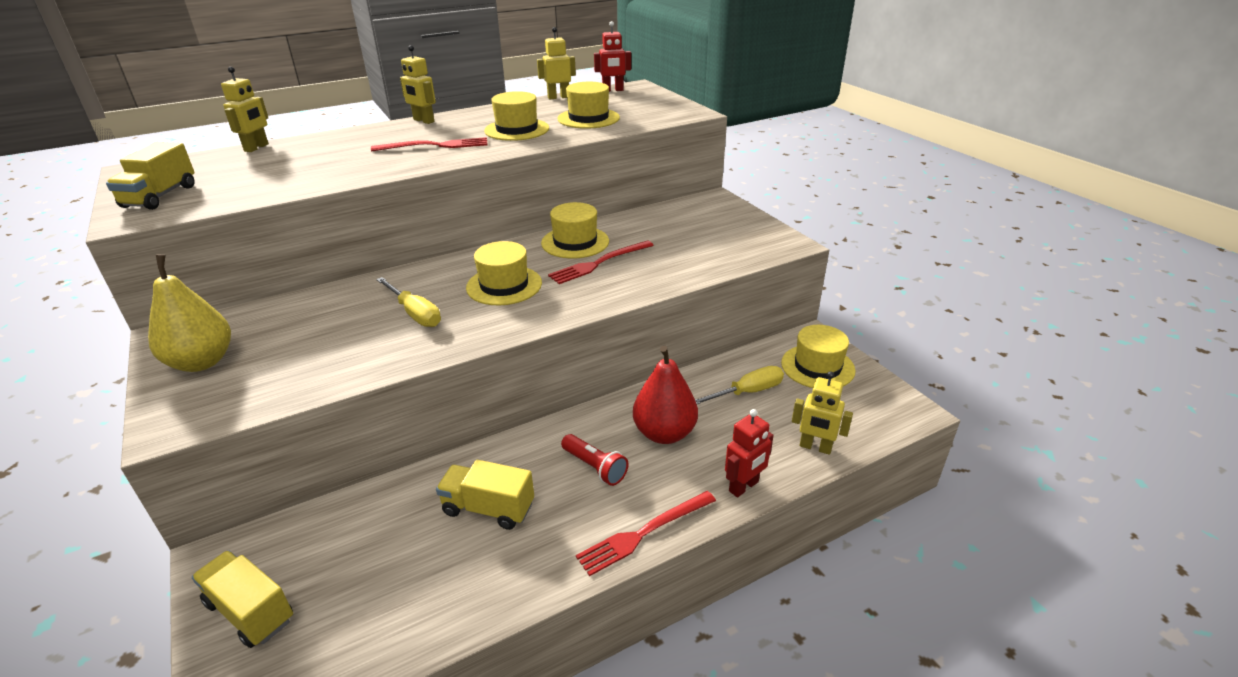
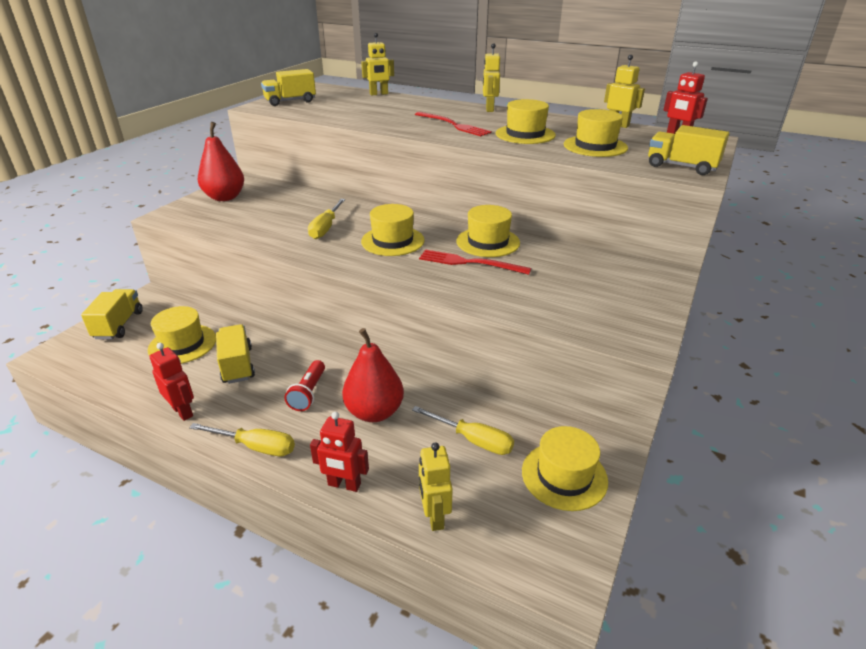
camera: 55 degrees right, 0 degrees up
(202, 362) = (225, 197): yellow pear -> red pear
(386, 549) = (182, 344): none -> yellow hat
(528, 581) = (183, 411): none -> red robot
(644, 533) = (255, 447): red fork -> yellow screwdriver
(672, 110) = (681, 167): none -> yellow truck

